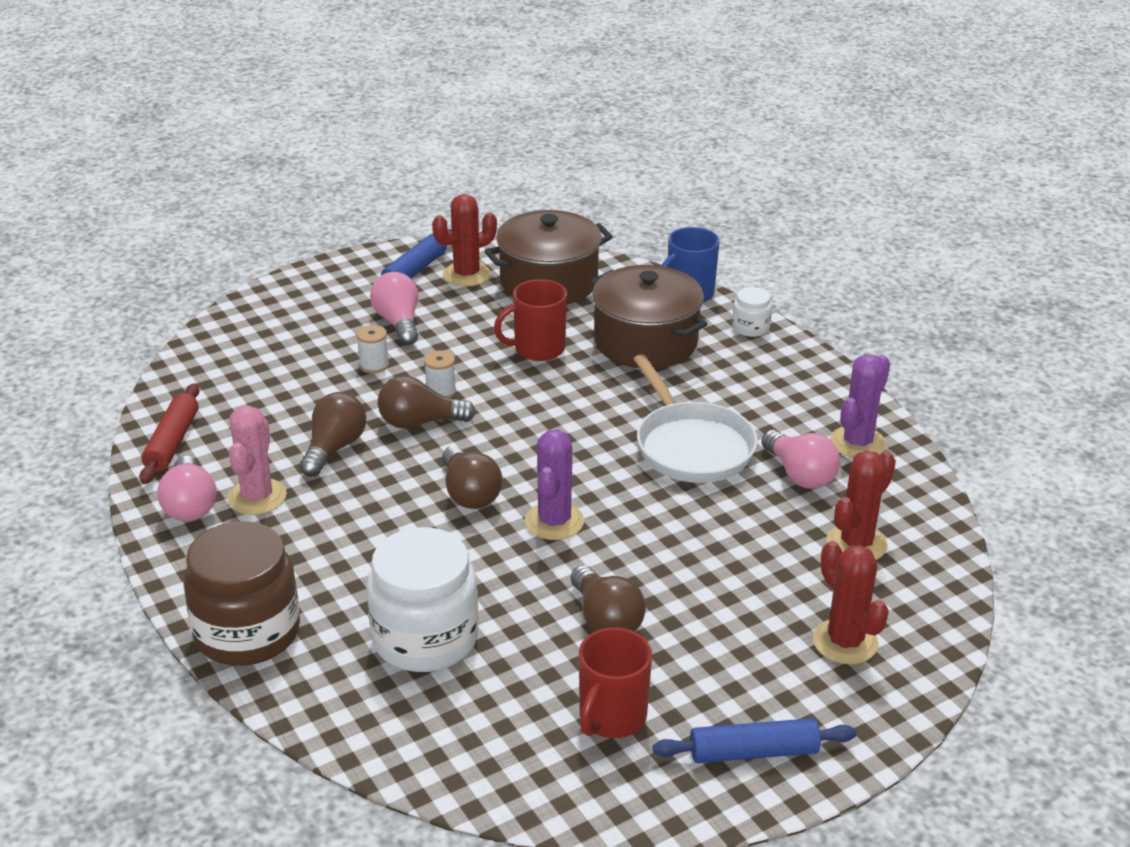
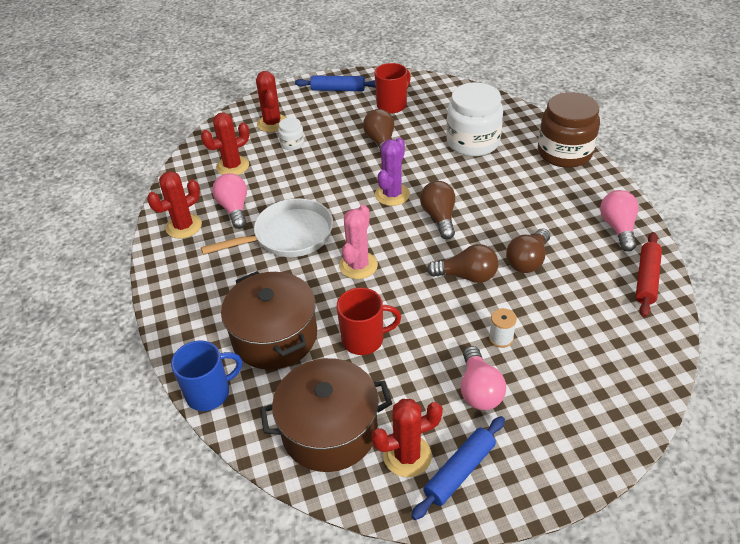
camera: 165 degrees left, 10 degrees up
(257, 497) = (575, 229): pink cactus -> pink cactus (358, 265)
(440, 391) = (449, 303): white spool -> none
(691, 446) = (288, 235): white pan -> white pan turned 75 degrees clockwise
(750, 328) = (183, 341): white jar -> white jar (292, 144)
(857, 443) = (184, 226): purple cactus -> red cactus

